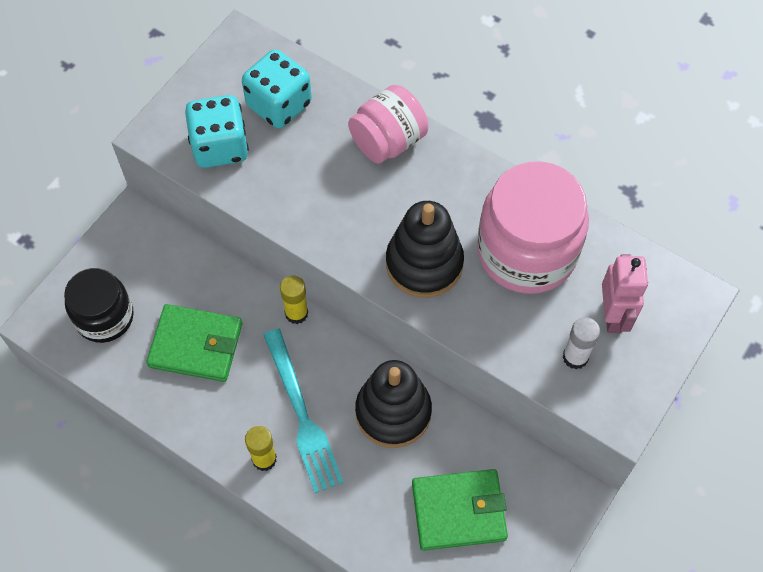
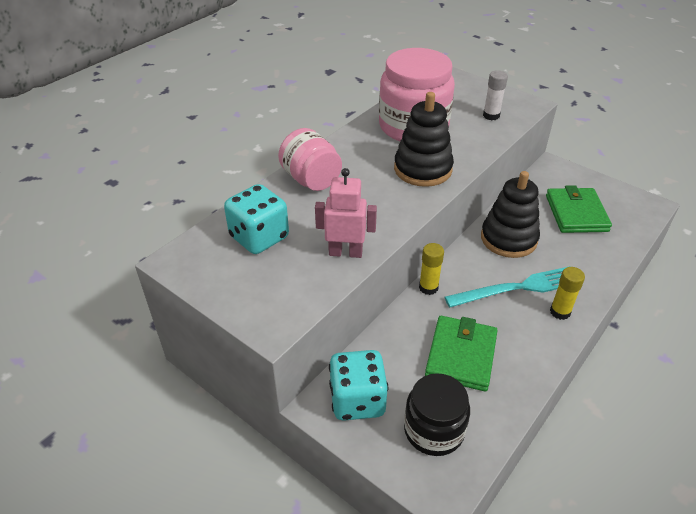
camera: 85 degrees left, 20 degrees down
(220, 147) = (296, 277): turquoise dice -> turquoise dice (357, 400)
(613, 315) = (460, 100): pink robot -> pink robot (345, 252)

